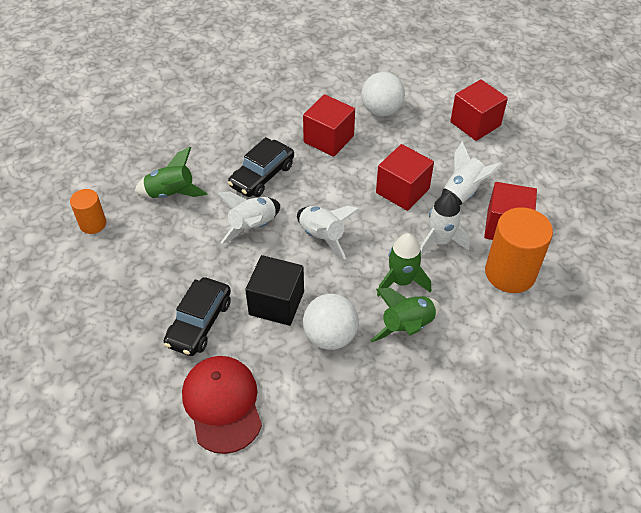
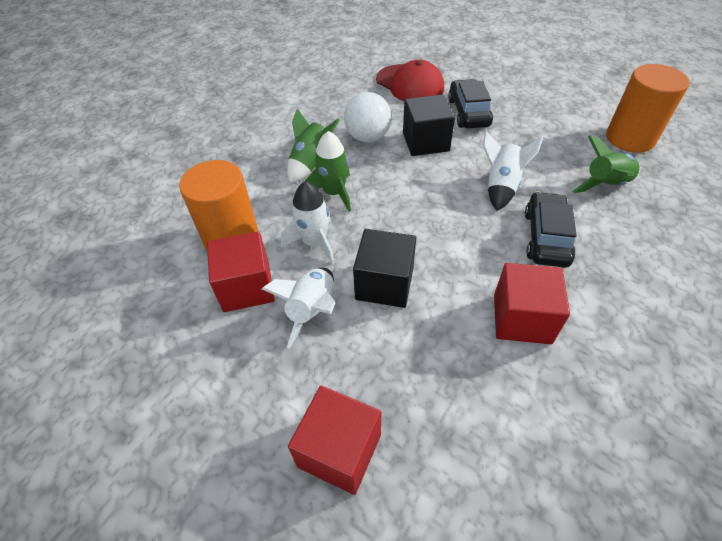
camera: 155 degrees right, 0 degrees up
(93, 224) = (630, 138): orange cylinder -> orange cylinder, size x1.80
(322, 236) = (432, 202): white rocket -> none
(381, 111) = (494, 407): white ball -> none
(402, 191) = (384, 284): red cube -> black cube

